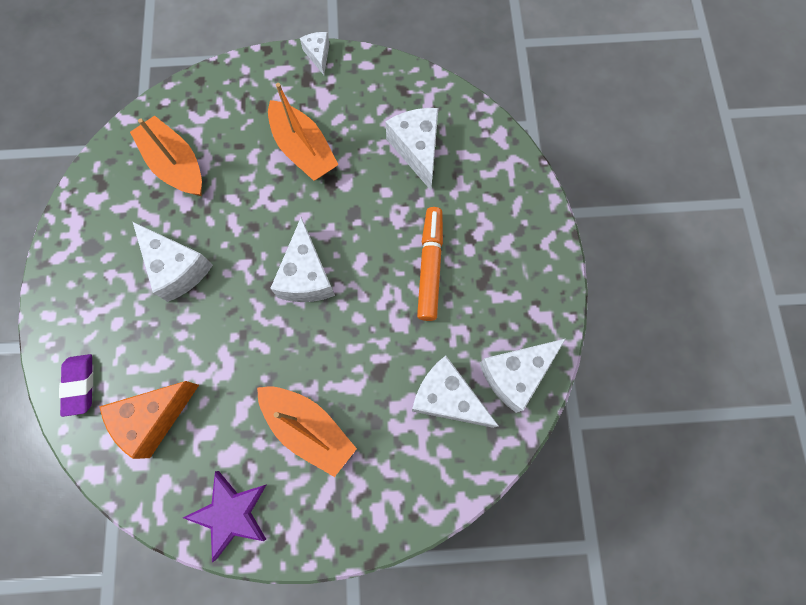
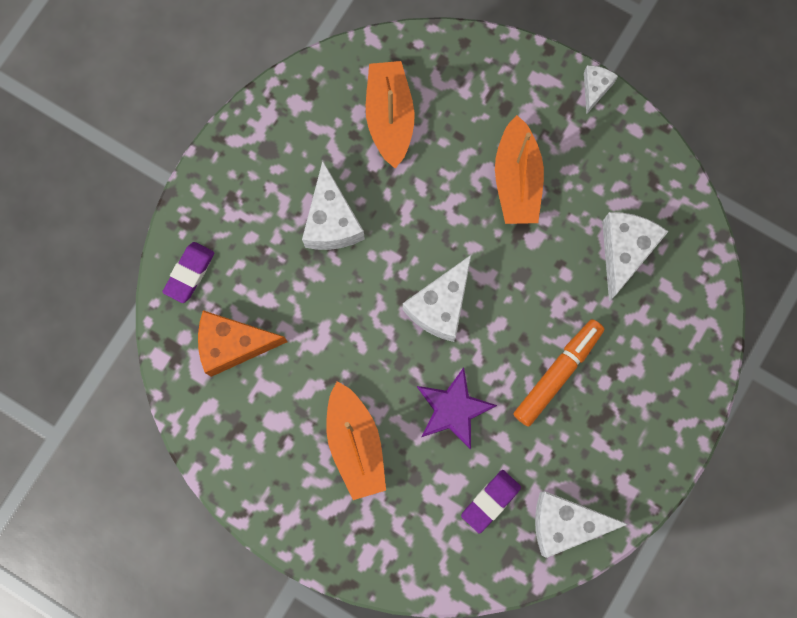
camera: 35 degrees right, 5 degrees up
(231, 513) = (248, 469): purple star -> purple star (453, 409)
(447, 398) = (490, 501): white cheese -> purple eraser

